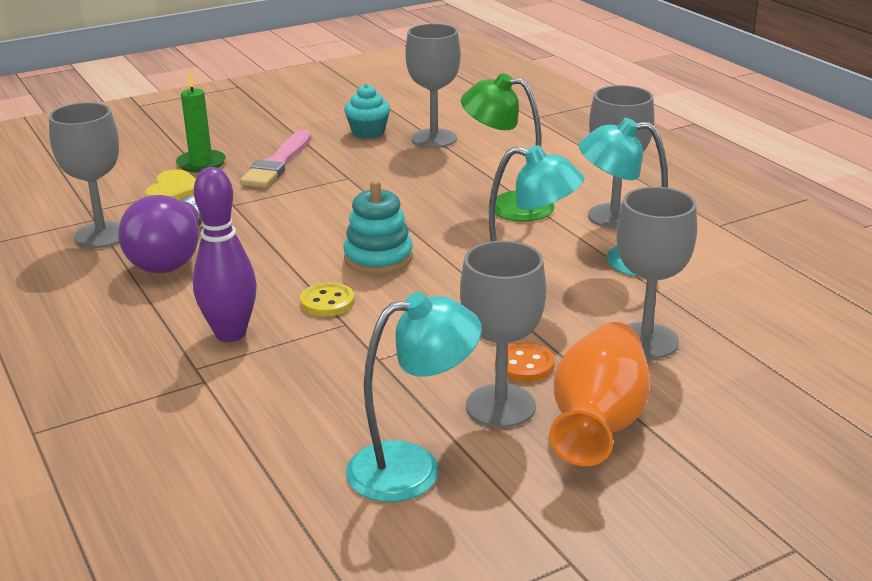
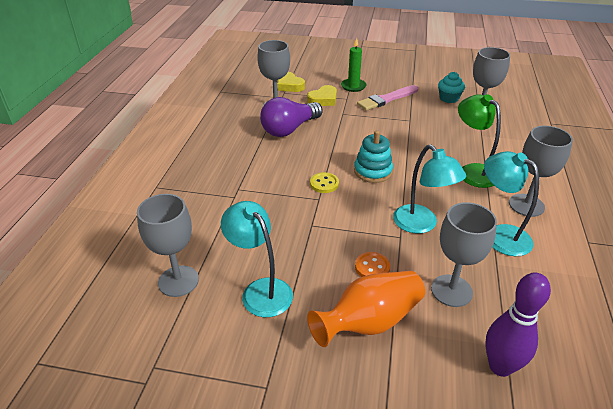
camera: 40 degrees right, 10 degrees up
(85, 198) = (289, 85): none -> yellow heart
(230, 334) = (268, 179): purple bowling pin -> purple bowling pin (500, 366)
(413, 467) = (261, 290): turquoise lamp -> turquoise lamp turned 150 degrees counterclockwise
(500, 406) = (334, 283): grey goblet -> grey goblet (178, 281)

